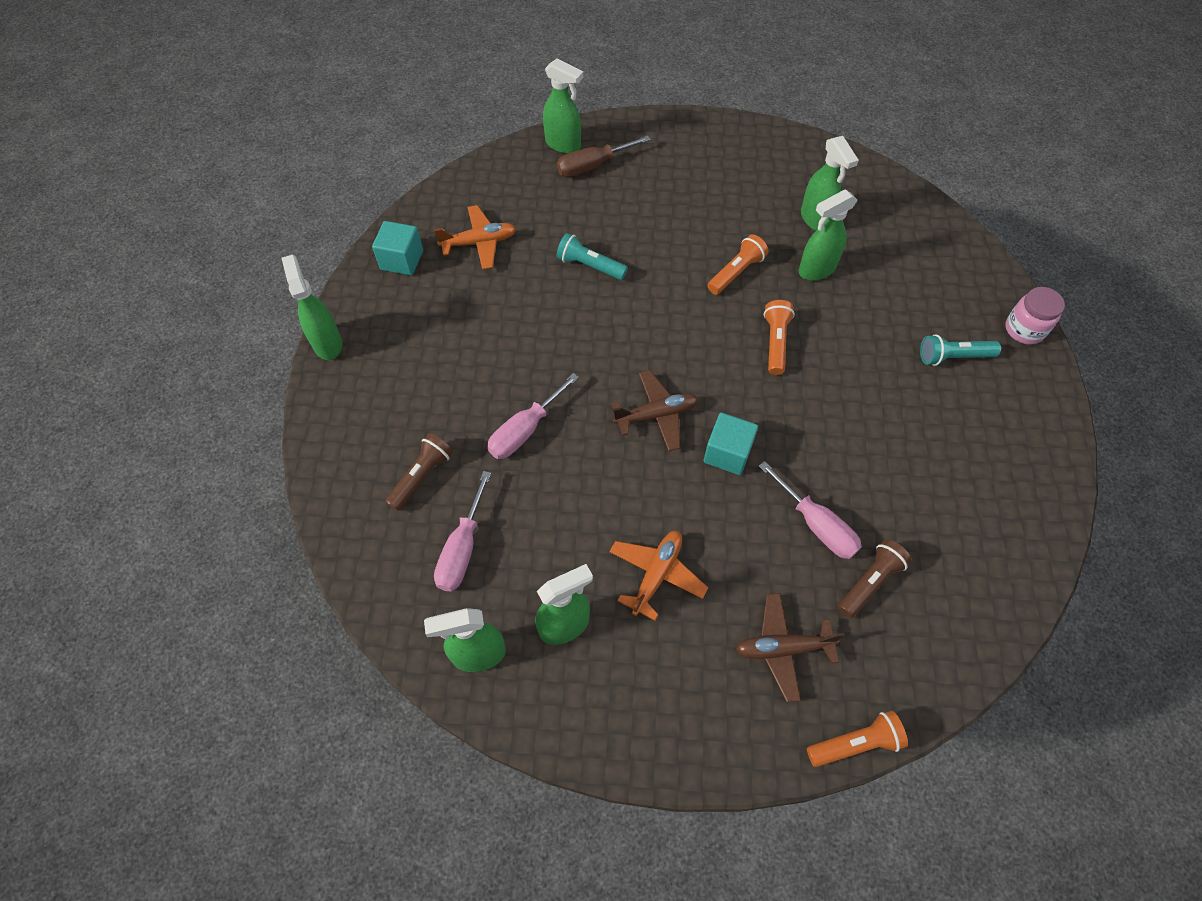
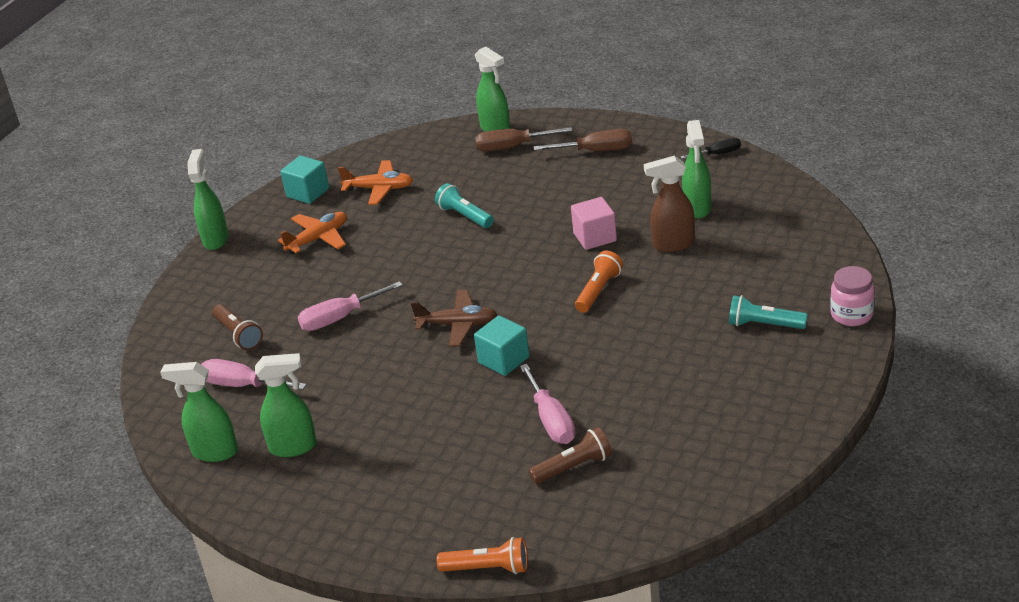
camera: 25 degrees right, 25 degrees down
(422, 476) = (238, 335): brown flashlight -> brown flashlight turned 90 degrees clockwise
(462, 549) = (242, 385): pink screwdriver -> pink screwdriver turned 75 degrees clockwise
(656, 575) = (389, 429): orange plane -> orange plane (318, 239)
(680, 160) = (596, 151): none -> brown screwdriver
(736, 272) = (595, 237): orange flashlight -> pink cube
(783, 648) = (466, 496): brown plane -> none
(800, 147) = (718, 154): none -> black screwdriver
(816, 270) = (673, 244): green spray bottle -> brown spray bottle

